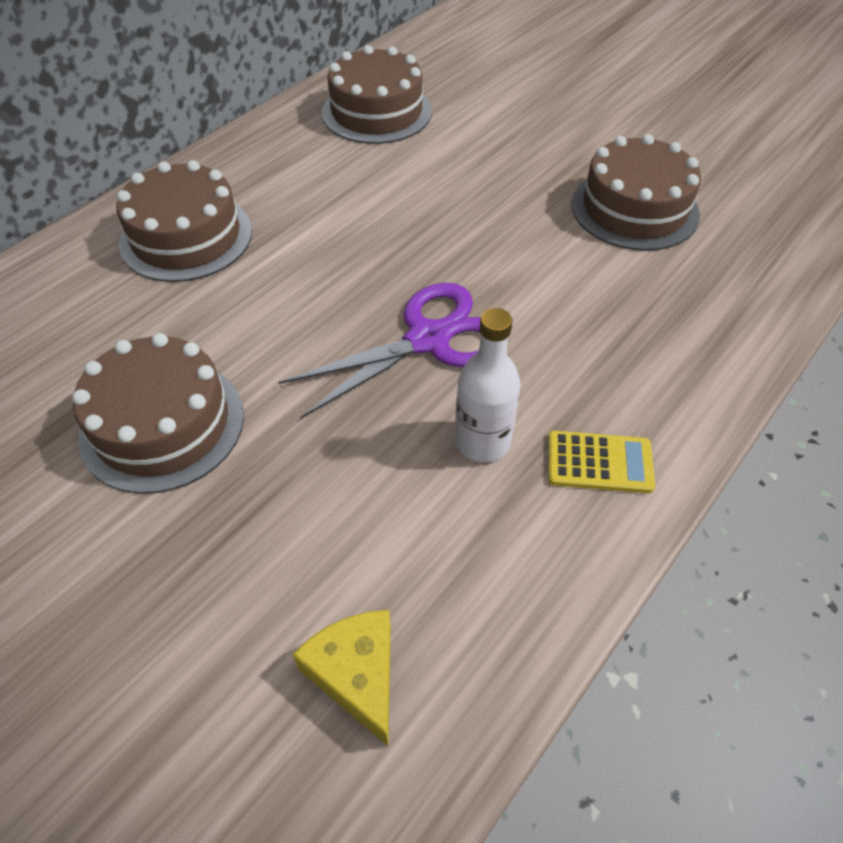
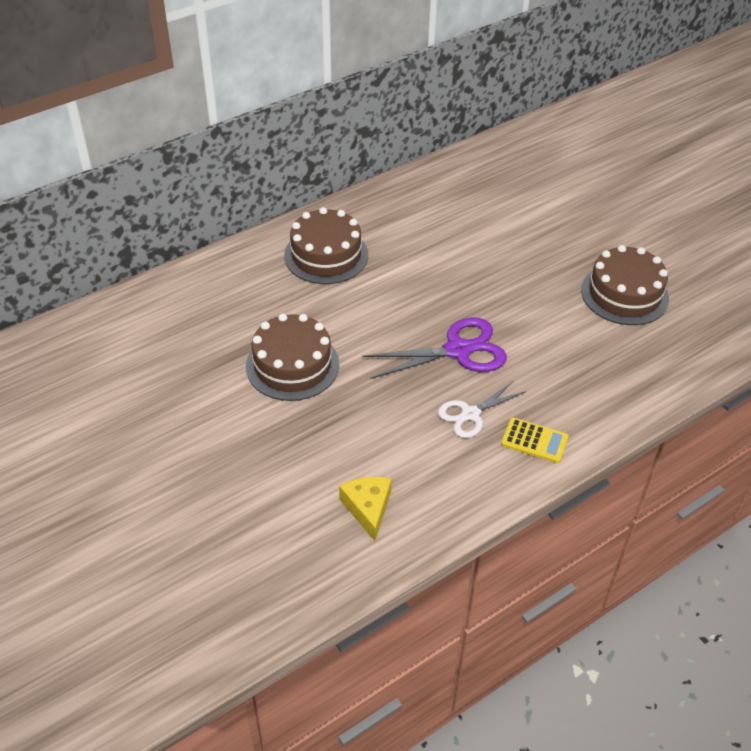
camera: 15 degrees right, 5 degrees down
(377, 112) = (472, 189): brown cake -> none
(482, 441) = (470, 414): white bottle -> white scissors

